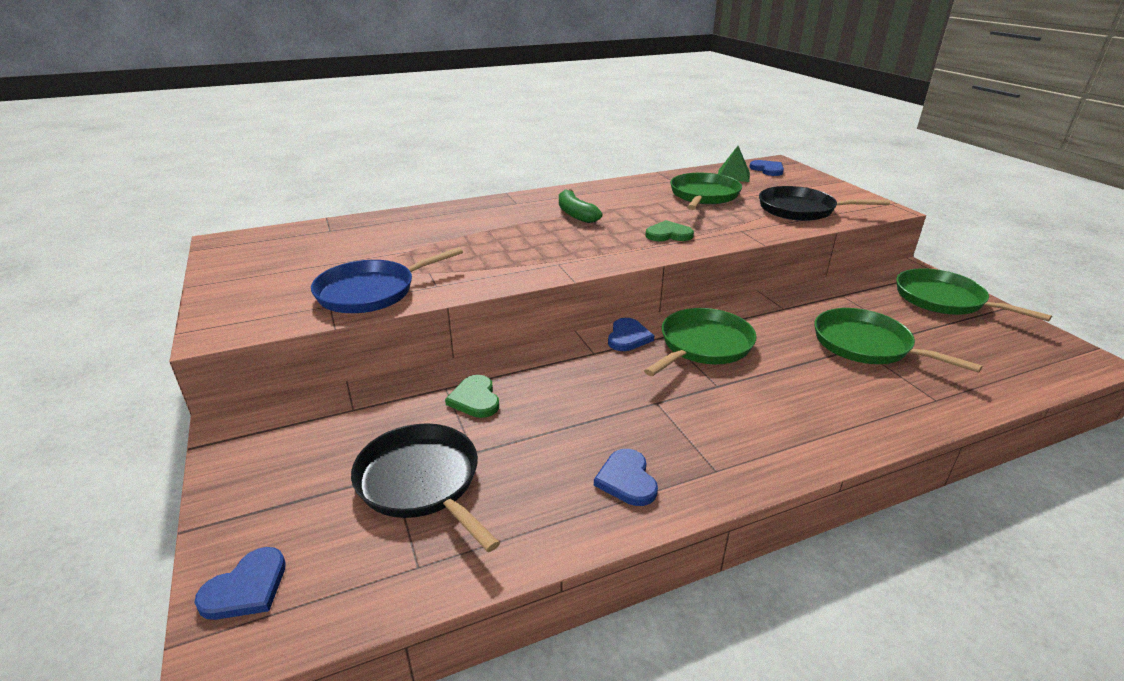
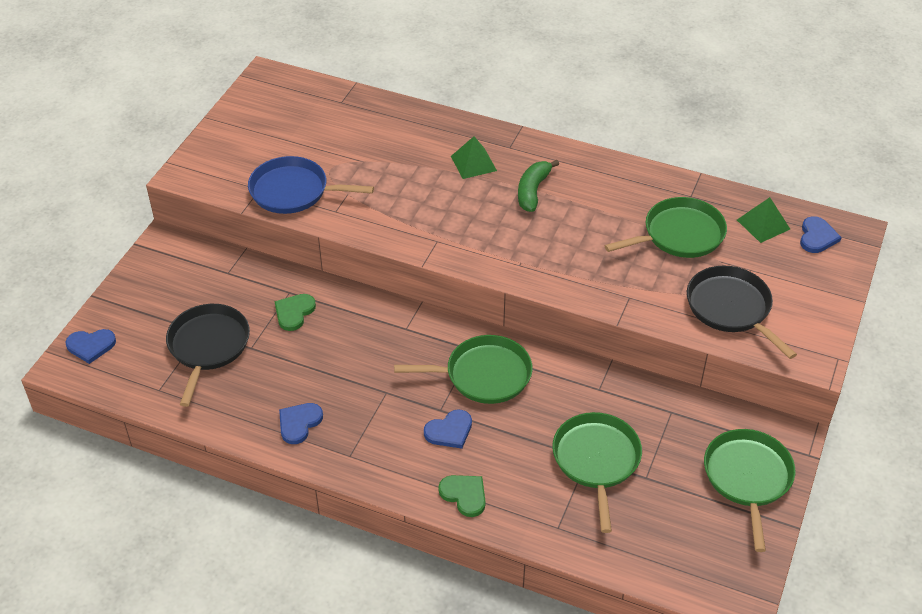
camera: 45 degrees right, 15 degrees up
(505, 218) = (473, 163): none -> green pyramid
(628, 337) = (446, 332): blue heart -> blue heart (449, 431)
(668, 234) = (563, 263): green heart -> green heart (464, 495)

